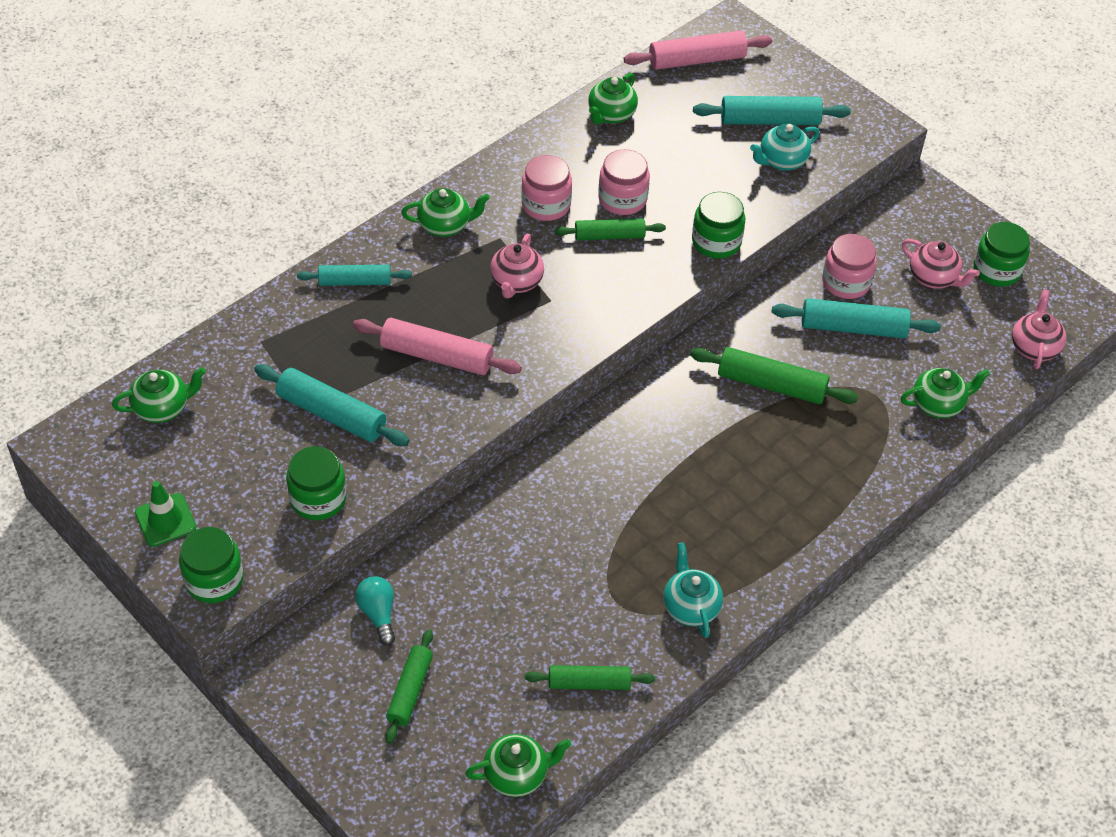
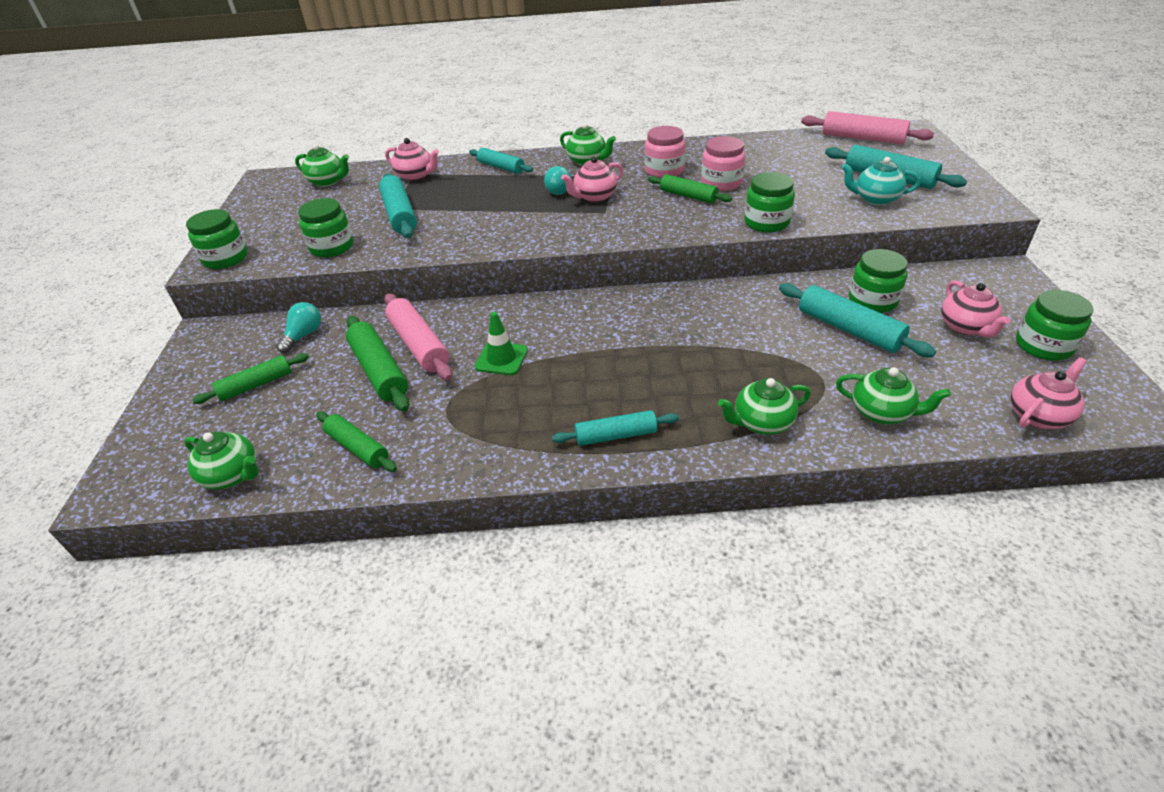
camera: 45 degrees right, 10 degrees down
(165, 520) = (251, 224): green traffic cone -> green traffic cone (501, 359)
(266, 344) = (416, 176): none -> pink teapot
(437, 356) = (496, 212): pink rolling pin -> pink rolling pin (419, 345)
(465, 289) = (558, 190): none -> turquoise light bulb
(611, 115) = (765, 146): green teapot -> green teapot (761, 423)
(690, 607) = (492, 441): turquoise teapot -> none
(771, 385) = (733, 335): green rolling pin -> green rolling pin (379, 371)
(776, 541) = (615, 435): none -> turquoise rolling pin
(846, 282) = (872, 301): pink jar -> green jar

